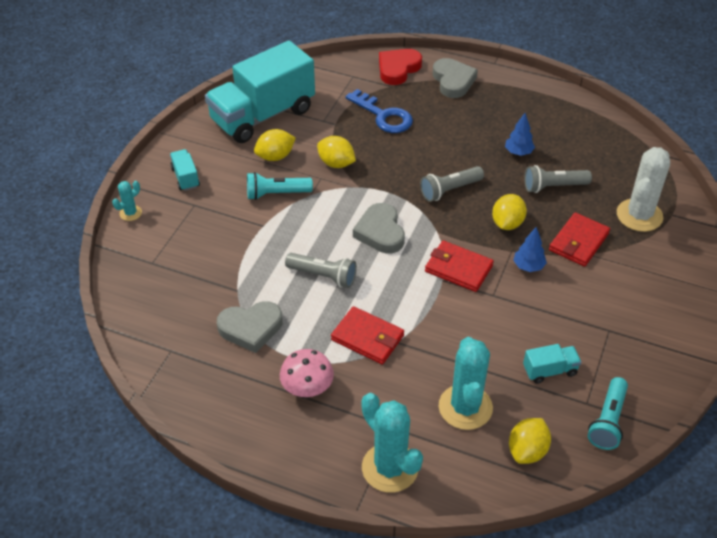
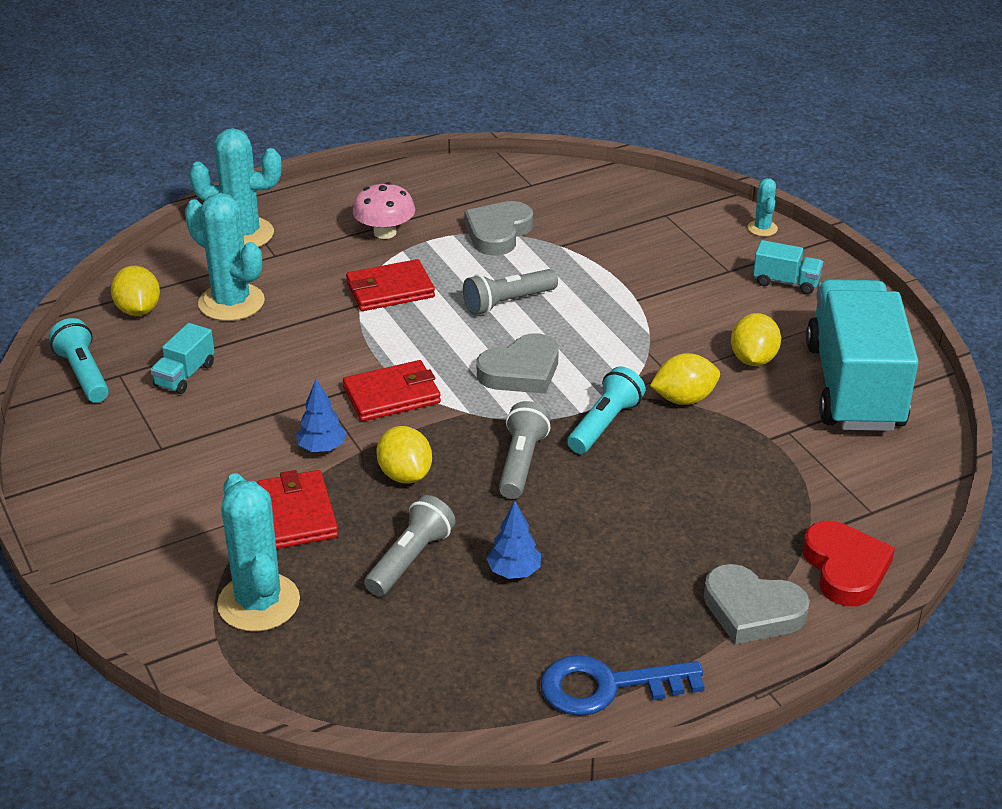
camera: 130 degrees right, 10 degrees down
(276, 194) = (680, 330): turquoise flashlight -> turquoise flashlight (604, 424)
(380, 232) = (521, 371): grey heart -> grey heart turned 120 degrees clockwise
(383, 116) = (740, 490): blue key -> blue key (608, 686)
(639, 215) = (258, 603): white cactus -> turquoise cactus

